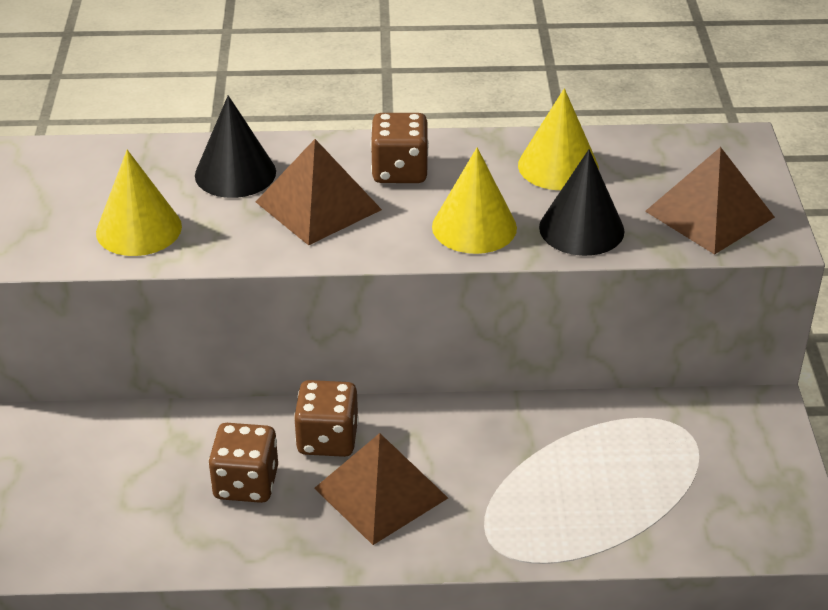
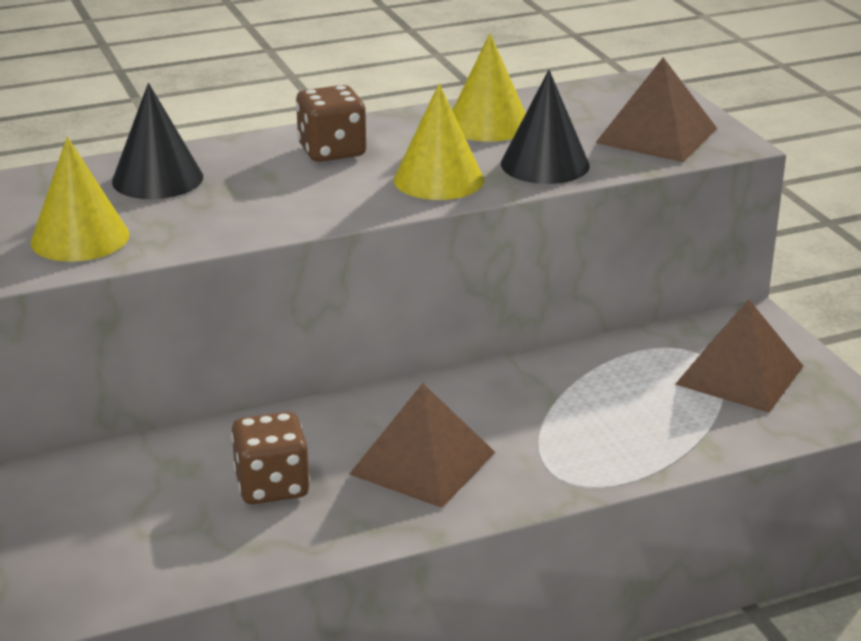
camera: 20 degrees left, 10 degrees down
(318, 205) = (266, 189): brown pyramid -> brown pyramid (740, 375)
(327, 439) = (338, 430): brown dice -> none

